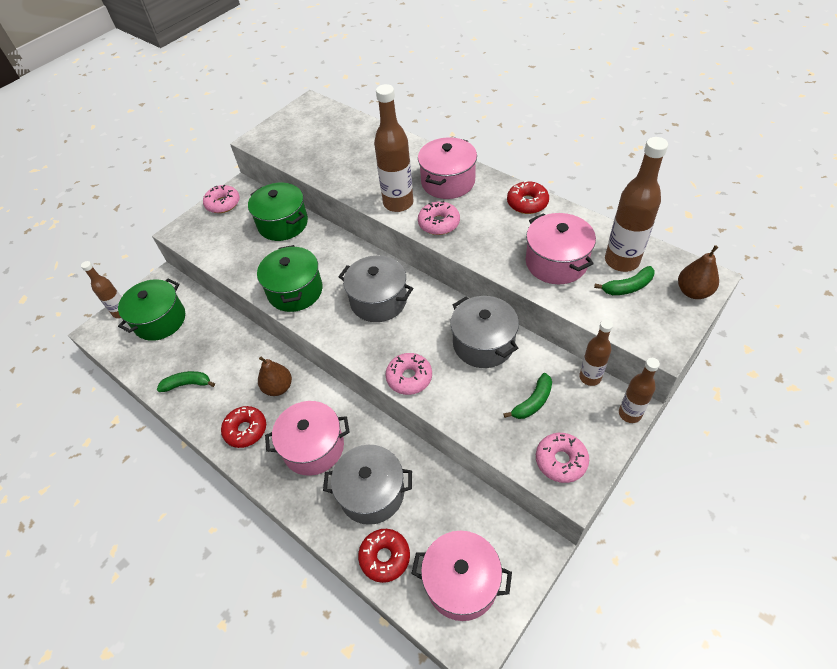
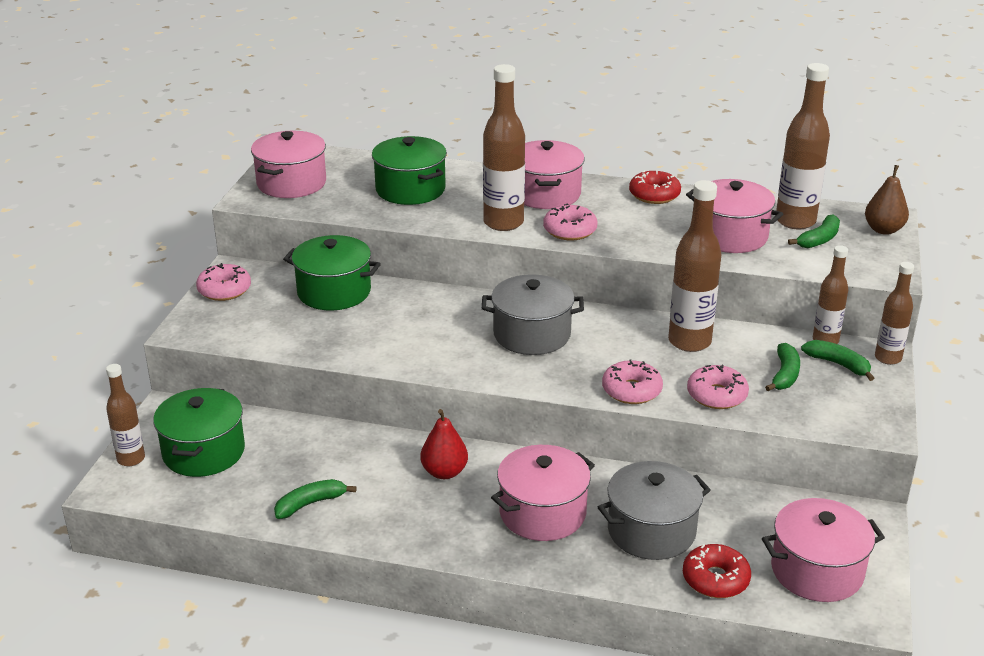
camera: 30 degrees left, 20 degrees down
(245, 430) = (437, 523): red donut -> none
(278, 387) = (444, 472): brown pear -> red pear
(291, 131) = (291, 183): none -> pink pot
(295, 291) = (414, 350): green pot -> green pot (410, 189)
(483, 343) = (689, 342): grey pot -> brown bottle
(561, 461) = (852, 411): pink donut -> pink donut (716, 395)
(583, 406) = (838, 364): none -> green banana

